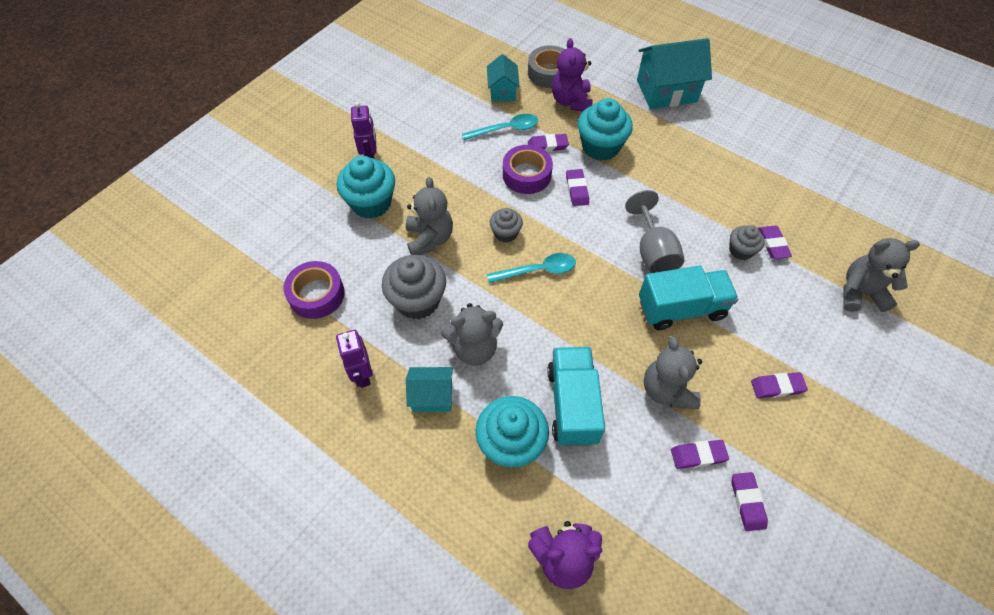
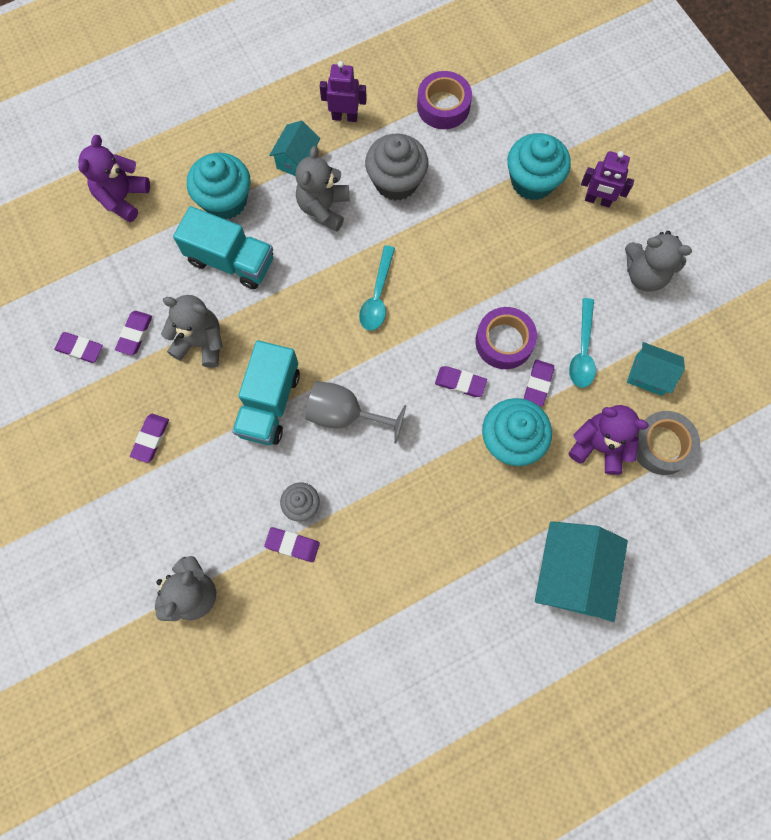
camera: 115 degrees right, 15 degrees up
(429, 239) = (462, 217): grey teddy bear -> grey teddy bear (644, 274)
(505, 233) = (436, 287): grey cupcake -> none

